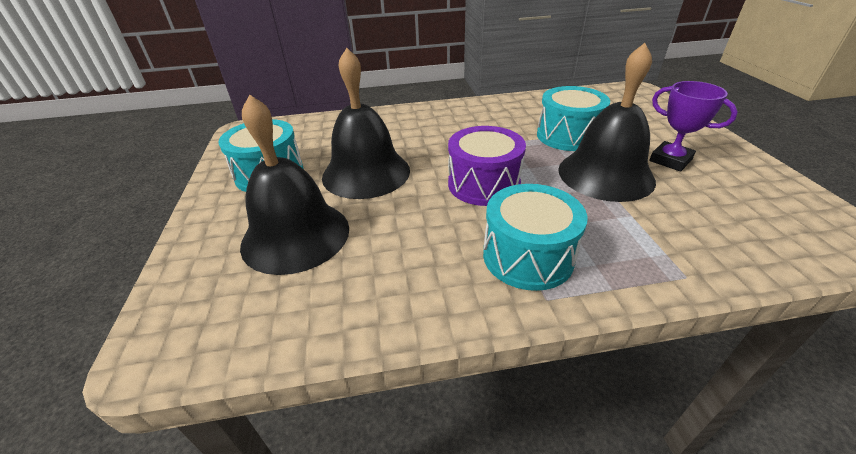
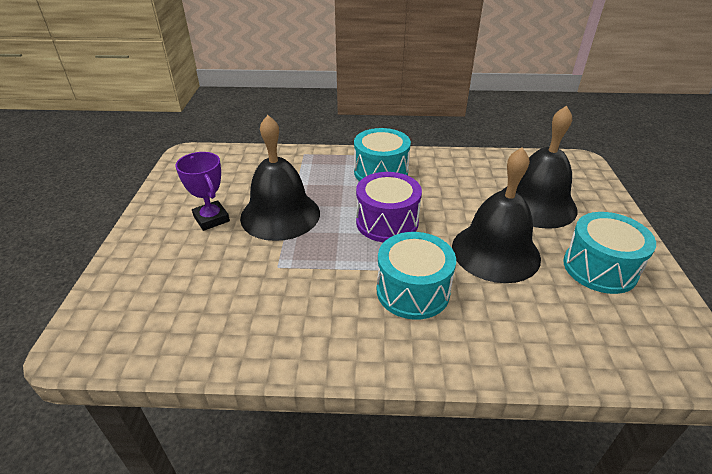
camera: 170 degrees left, 0 degrees up
(567, 136) = (268, 265): turquoise drum -> turquoise drum (413, 291)

